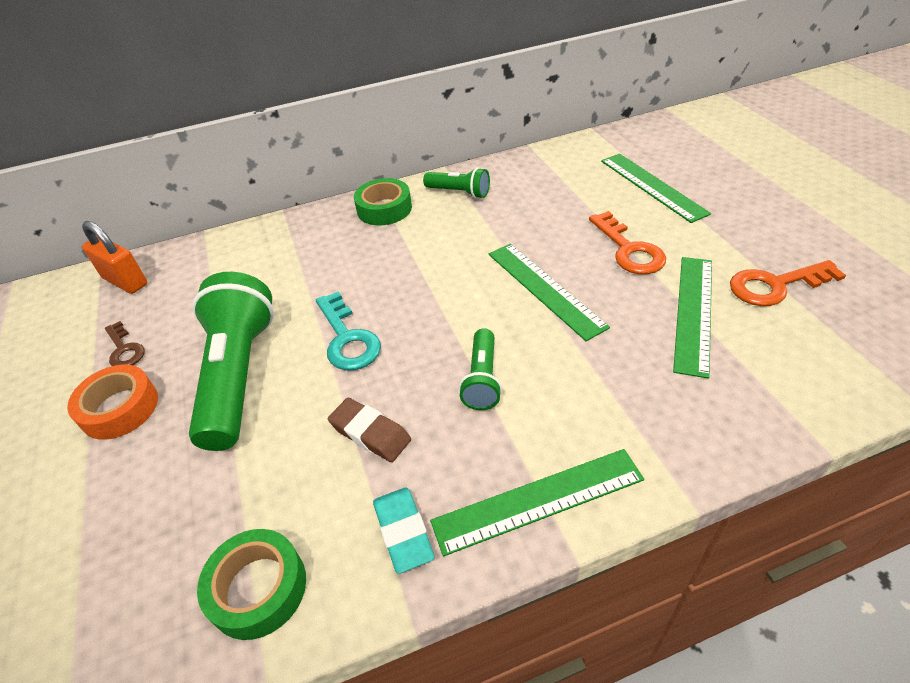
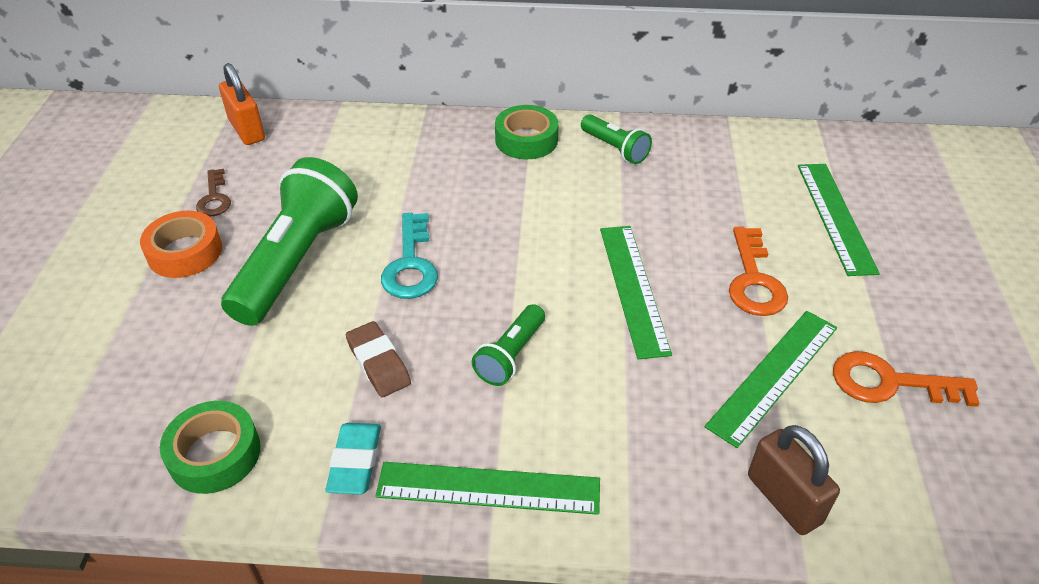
camera: 20 degrees right, 0 degrees up
(770, 402) = (783, 499): none -> brown padlock

